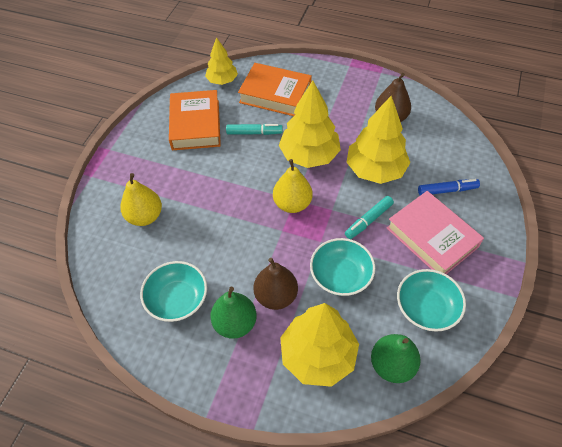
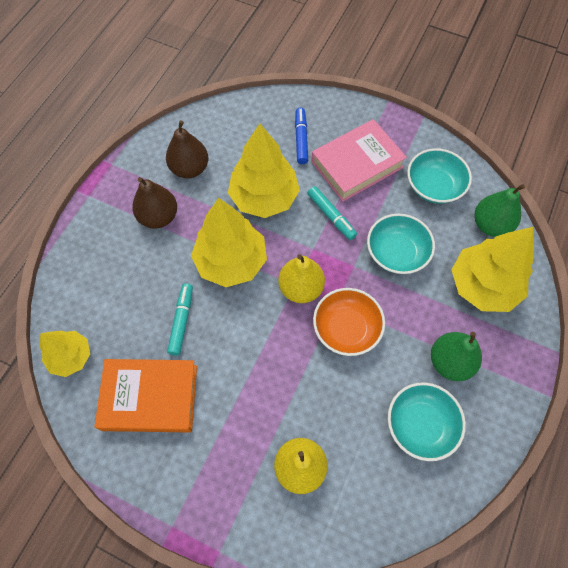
camera: 85 degrees left, 10 degrees up
(259, 239) = (346, 328): none -> orange bowl
(275, 94) = (118, 289): orange book -> none
(276, 296) = (418, 318): brown pear -> brown pear (158, 217)

